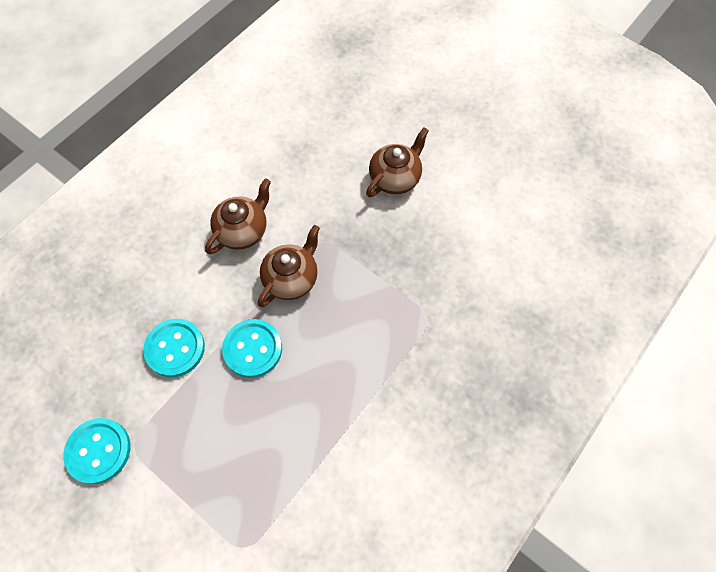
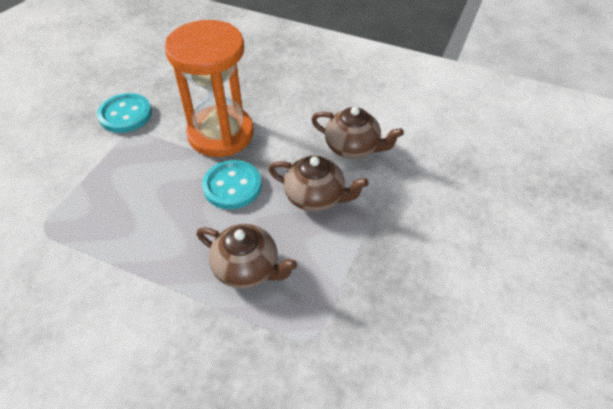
camera: 75 degrees right, 15 degrees down
(175, 348) = (220, 134): turquoise button -> orange hourglass
(395, 178) = (484, 263): brown teapot -> brown teapot (247, 268)

